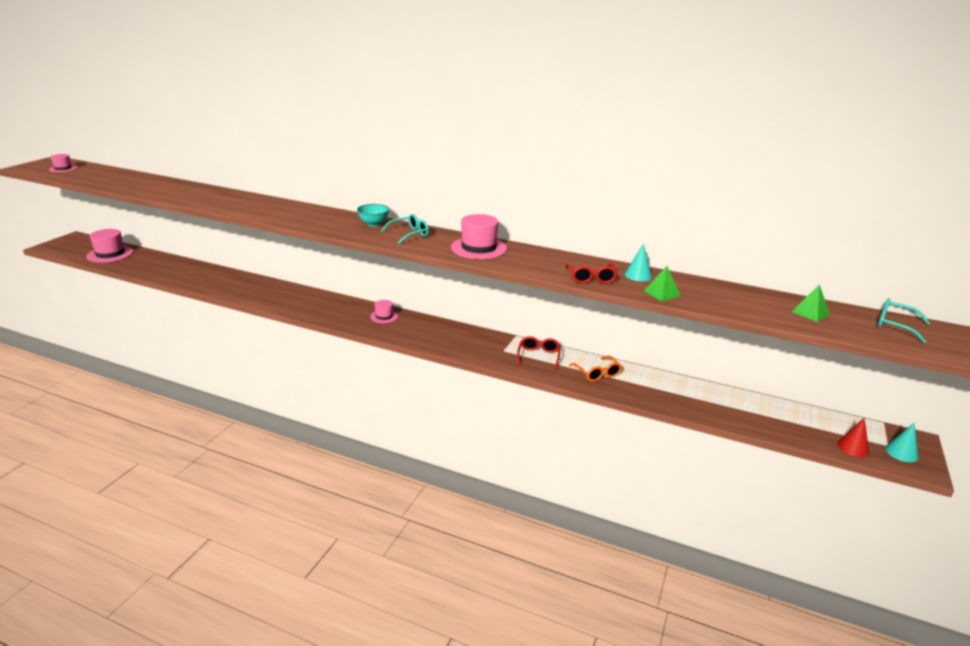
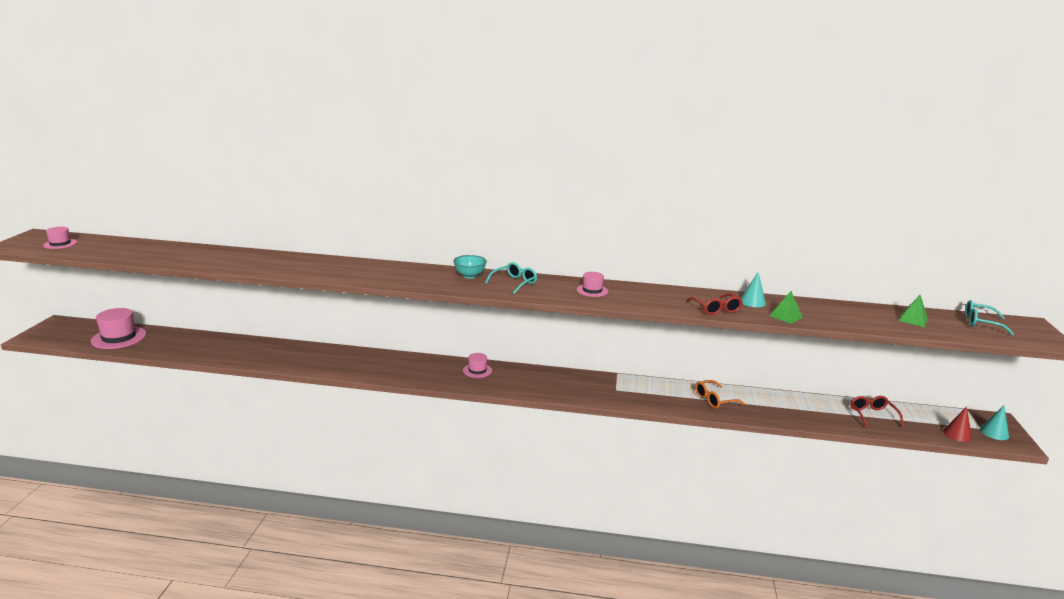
camera: 15 degrees left, 5 degrees down
(479, 248) = (592, 290): pink hat -> pink hat, size x0.57
(538, 356) = (651, 390): red glasses -> red glasses (872, 415)
(597, 373) = (714, 400): orange glasses -> orange glasses turned 105 degrees clockwise

